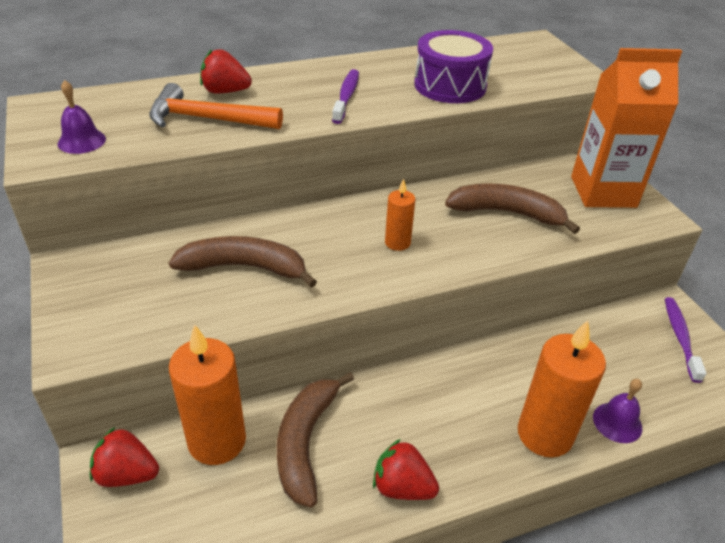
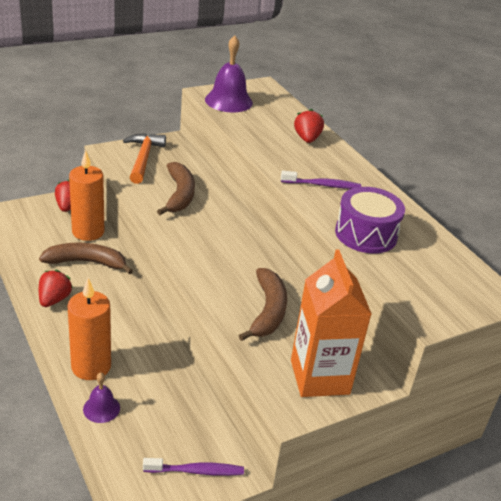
camera: 80 degrees right, 5 degrees down
(81, 141) = (228, 101): purple bell -> purple bell, size x1.79
(207, 119) = (268, 135): orange hammer -> orange hammer (143, 158)
(397, 243) = (216, 254): orange candle -> none

